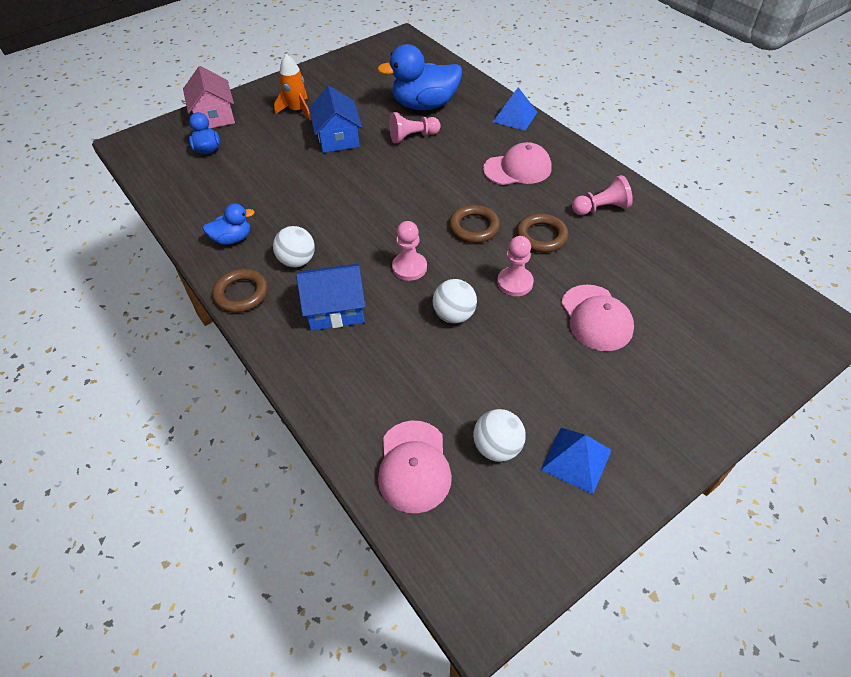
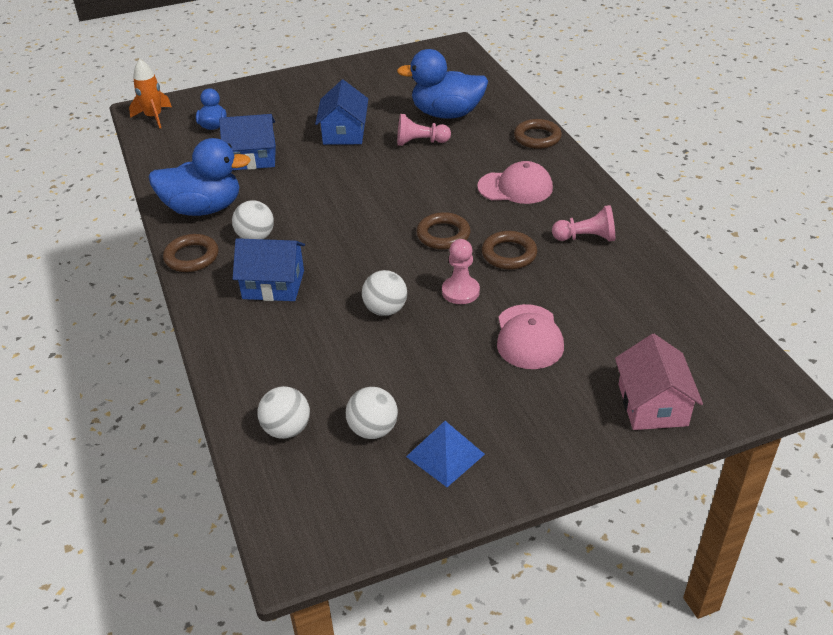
camera: 15 degrees right, 10 degrees down
(214, 116) = (232, 96): pink house -> pink house (652, 404)
(232, 239) = (203, 208): blue duck -> blue duck, size x1.92
(260, 177) = (252, 158): none -> blue house
(297, 110) = (315, 102): orange rocket -> orange rocket (154, 117)
(409, 267) = (361, 261): pink pawn -> none
(414, 466) = (286, 429): pink cap -> white ball
(515, 117) = (537, 137): blue pyramid -> brown ring

